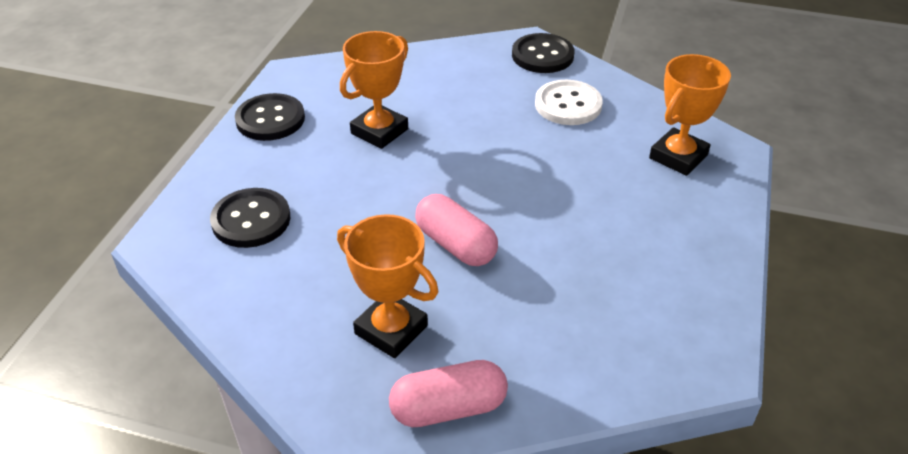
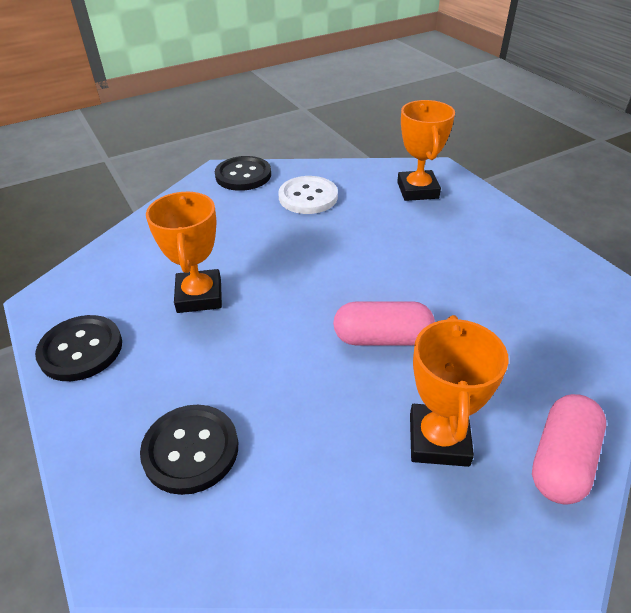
camera: 45 degrees left, 0 degrees up
(391, 330) = (439, 439): orange trophy -> orange trophy turned 75 degrees counterclockwise

